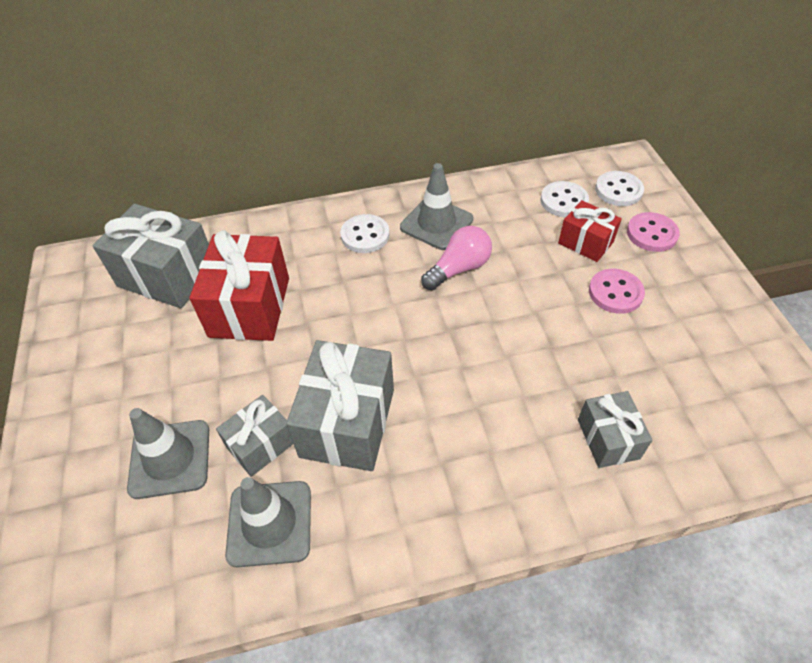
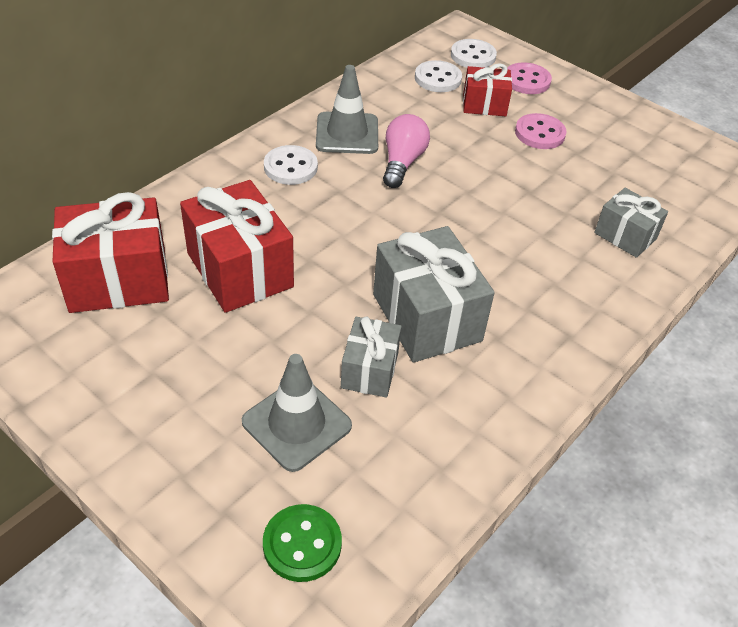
camera: 40 degrees left, 5 degrees down
(82, 563) = (302, 544): none -> green button
(167, 275) = (118, 280): grey gift -> red gift
(269, 523) = (438, 421): grey traffic cone -> none

